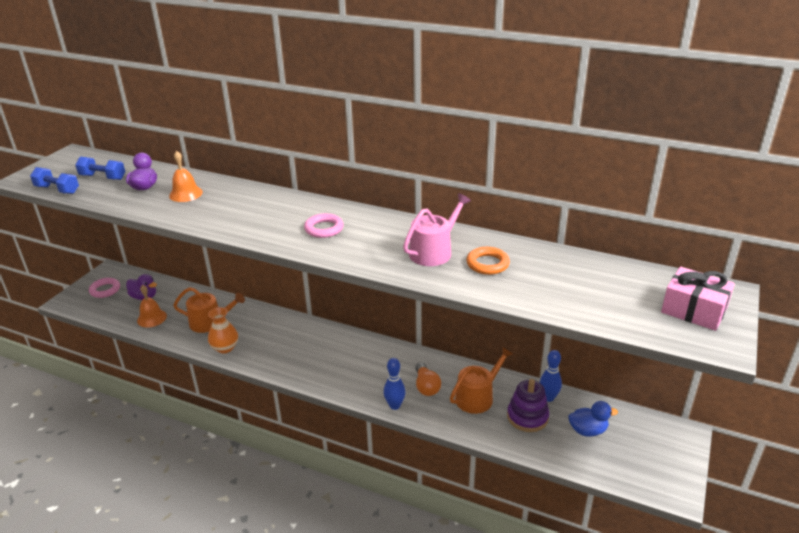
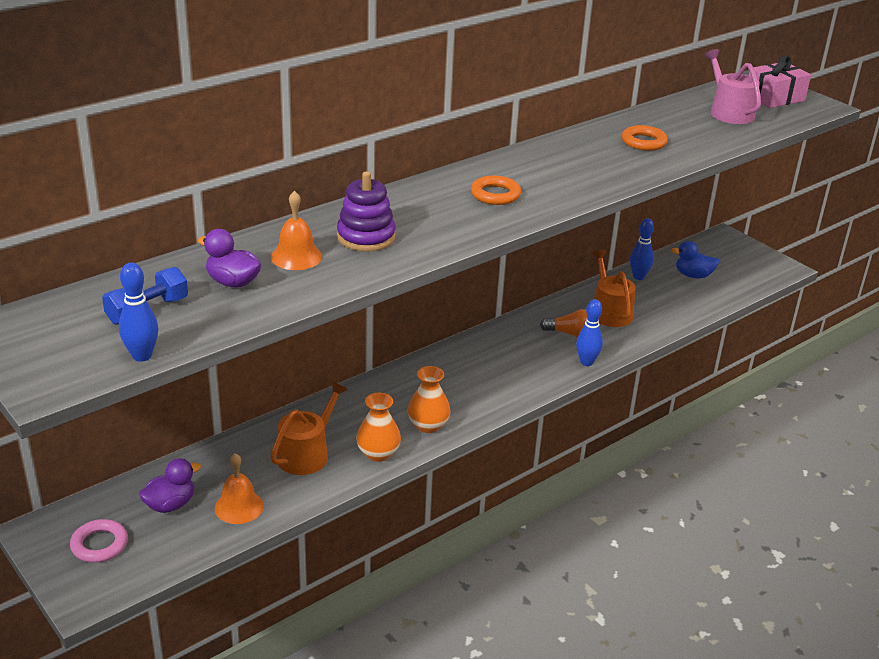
camera: 65 degrees left, 0 degrees up
(57, 190) = (142, 356): blue dumbbell -> blue bowling pin
(265, 357) = (428, 425): none -> orange vase
(324, 229) = (495, 195): pink ring -> orange ring
(434, 251) = (599, 157): pink watering can -> pink watering can (729, 112)
(527, 417) = (656, 296): purple stacking toy -> purple stacking toy (366, 237)
(588, 430) = (693, 275): blue duck -> blue duck turned 105 degrees counterclockwise

